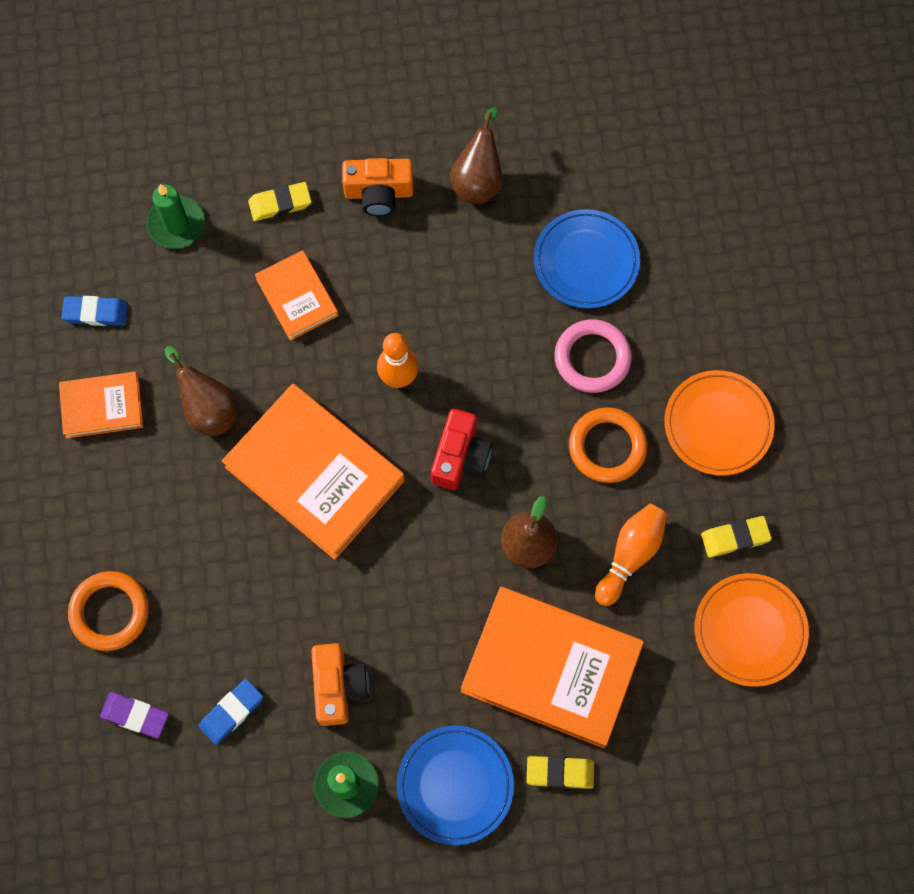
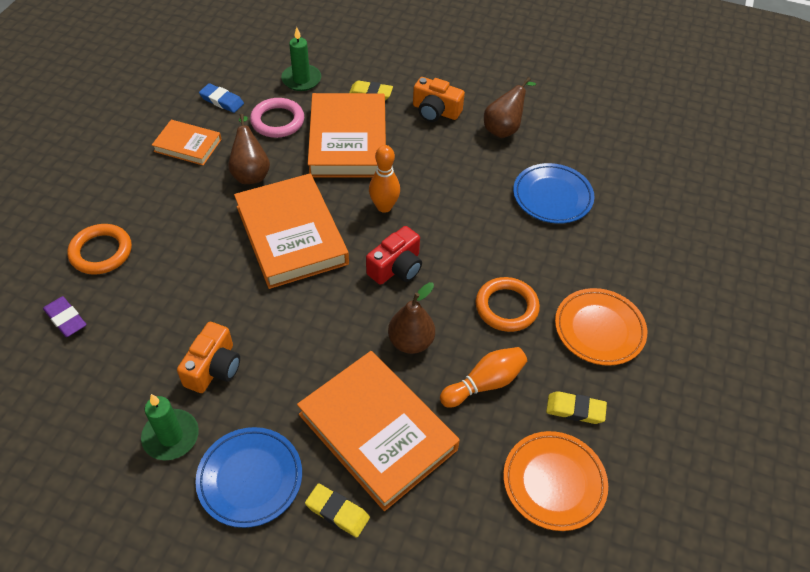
camera: 25 degrees right, 20 degrees down
(231, 712) = (129, 348): blue eraser -> none
(297, 297) = (348, 140): orange book -> orange book, size x1.89
(592, 358) = (526, 251): pink ring -> pink ring (277, 121)

